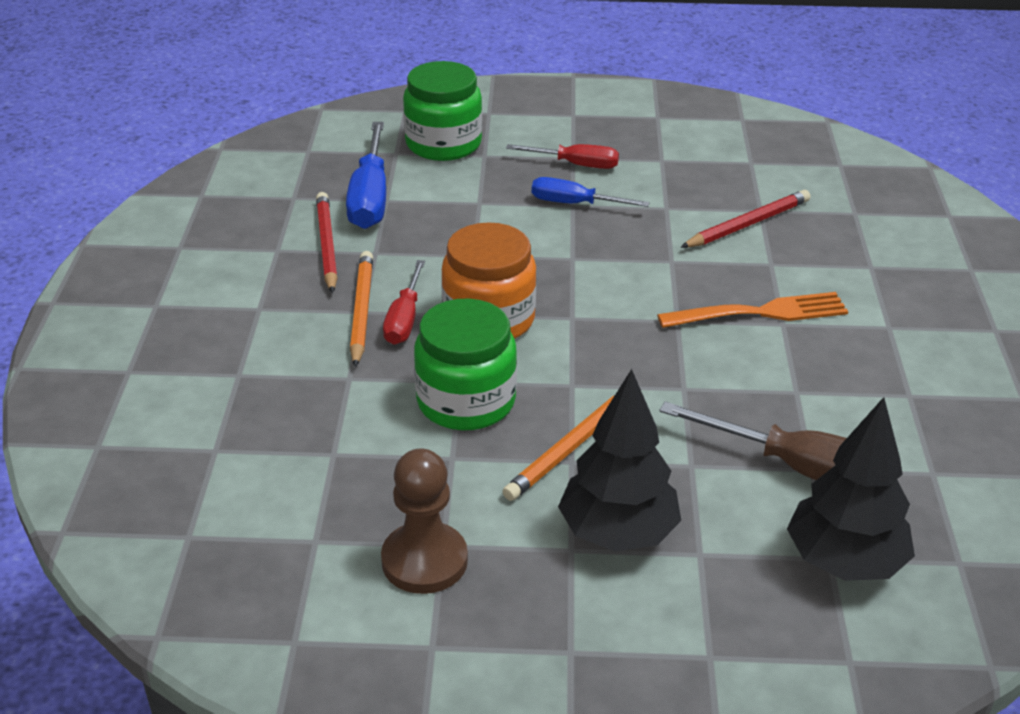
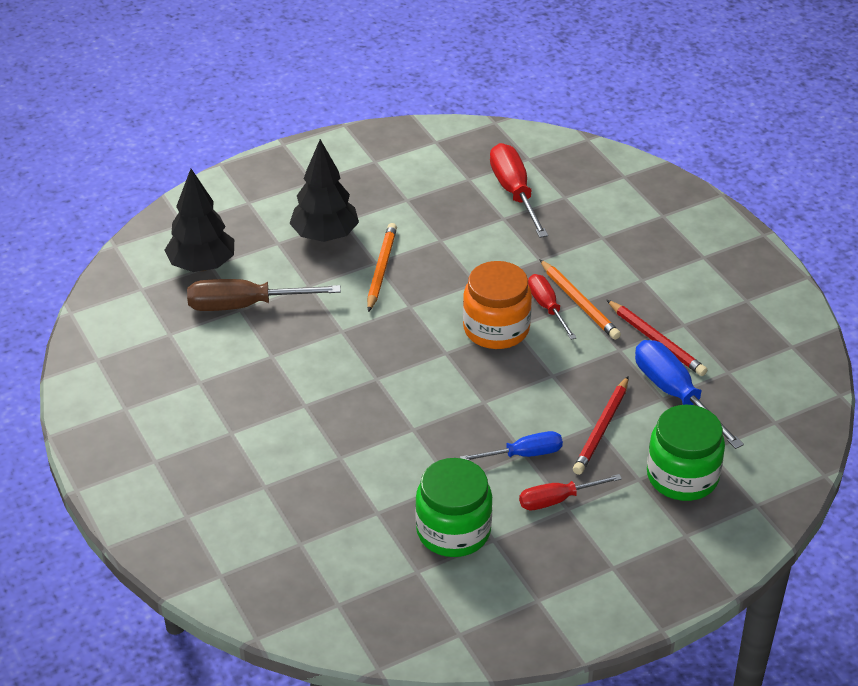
camera: 150 degrees right, 5 degrees up
(275, 486) = (514, 192): none -> red screwdriver
(424, 561) = (409, 189): brown pawn -> none
(466, 401) = (461, 271): green jar -> green jar (453, 531)
(748, 224) = (378, 491): red pencil -> red pencil (601, 429)
(759, 313) = (325, 406): orange fork -> none

